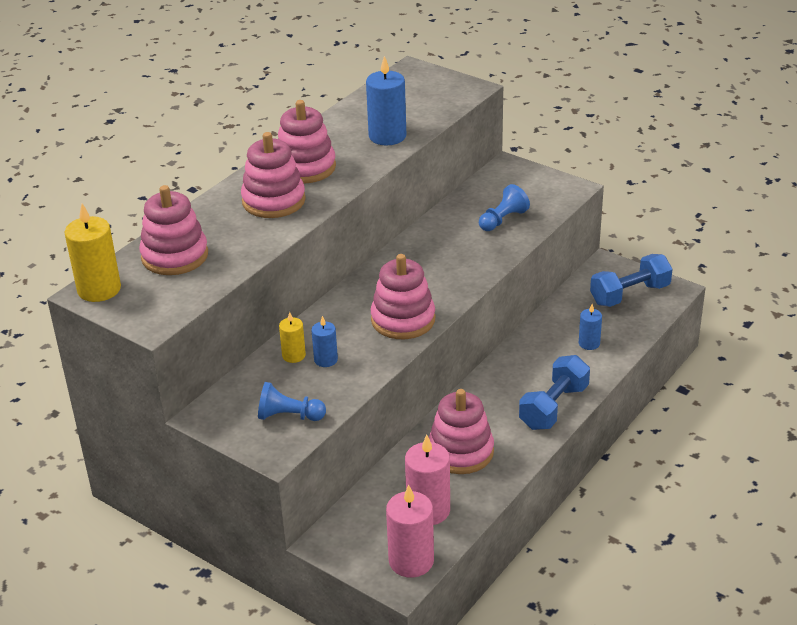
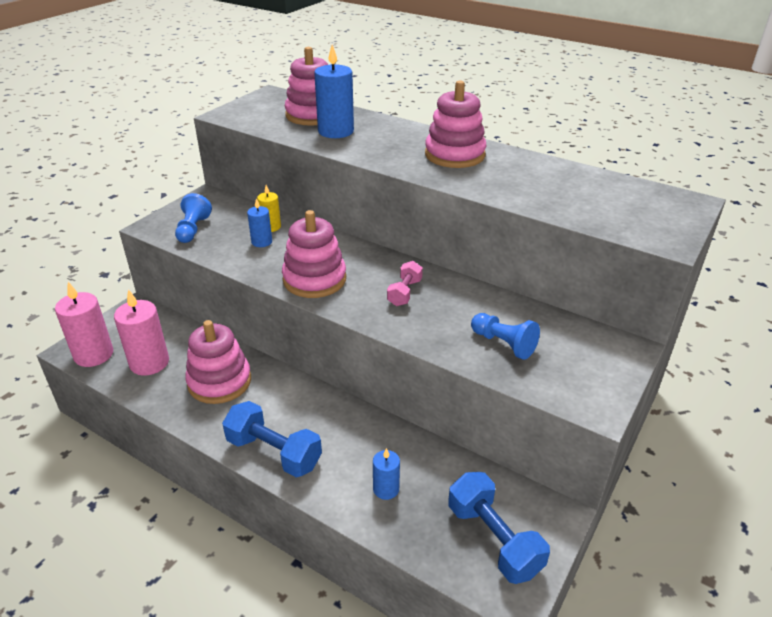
camera: 85 degrees right, 0 degrees up
(99, 289) = (273, 96): yellow candle -> none
(273, 201) = (395, 145): pink stacking toy -> none
(387, 136) = (528, 192): blue candle -> blue candle (336, 131)
(429, 266) = (404, 293): none -> pink dumbbell

